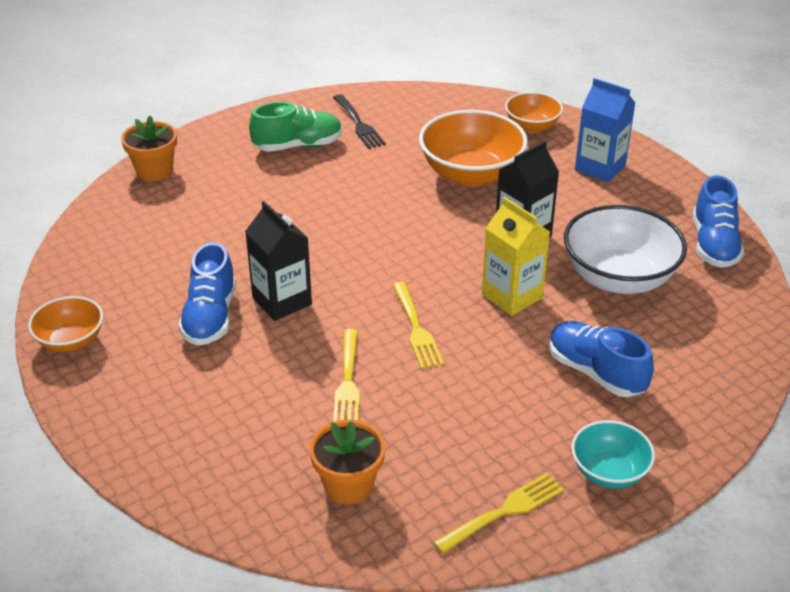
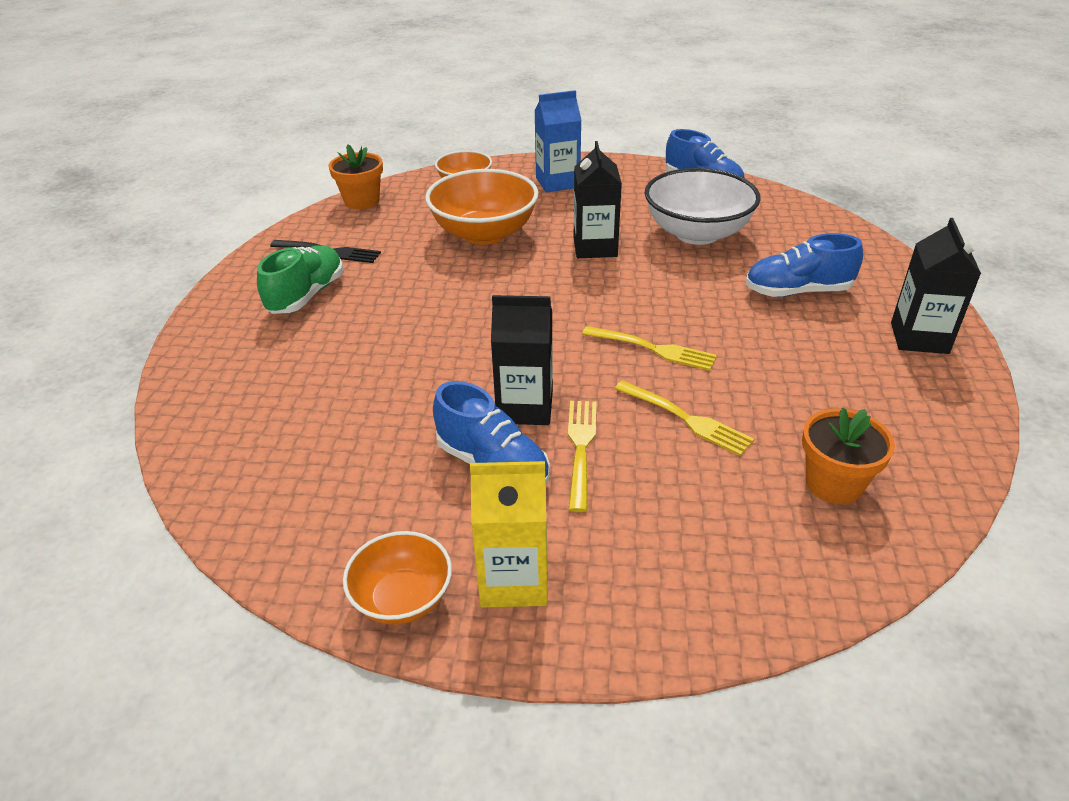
camera: 50 degrees left, 0 degrees up
(154, 171) = (196, 398): orange flower pot -> orange flower pot (362, 201)
(503, 512) = (932, 410): yellow fork -> yellow fork (581, 449)
(512, 296) = (665, 285): yellow carton -> yellow carton (514, 580)
(609, 472) = (919, 338): turquoise bowl -> black carton

